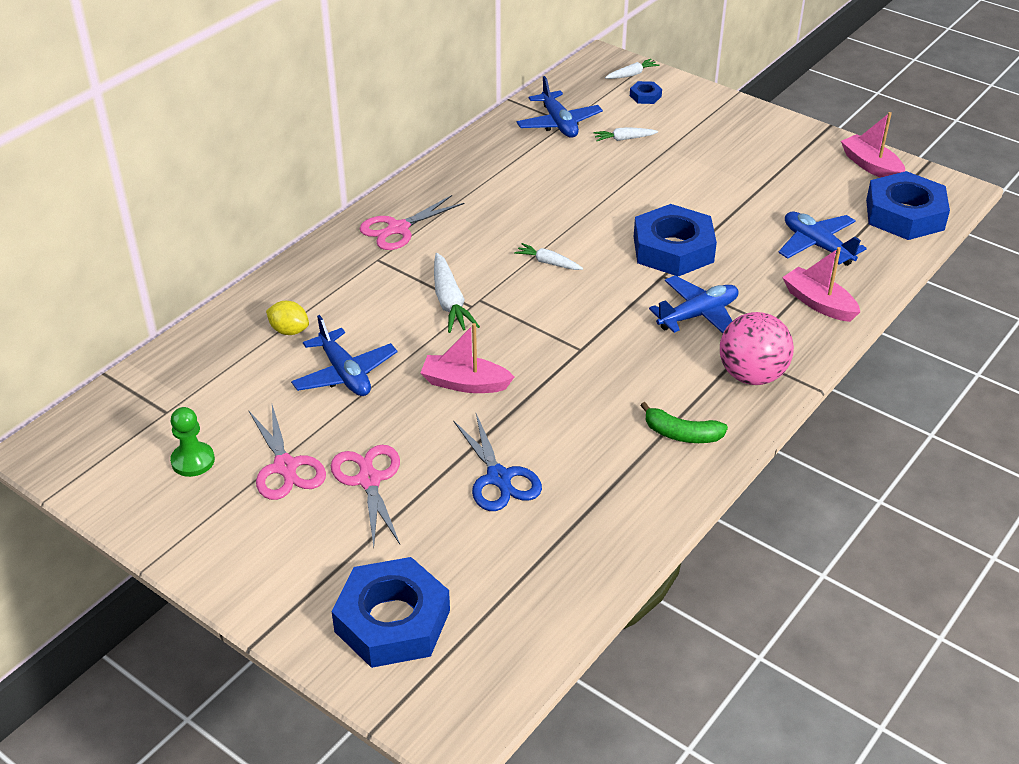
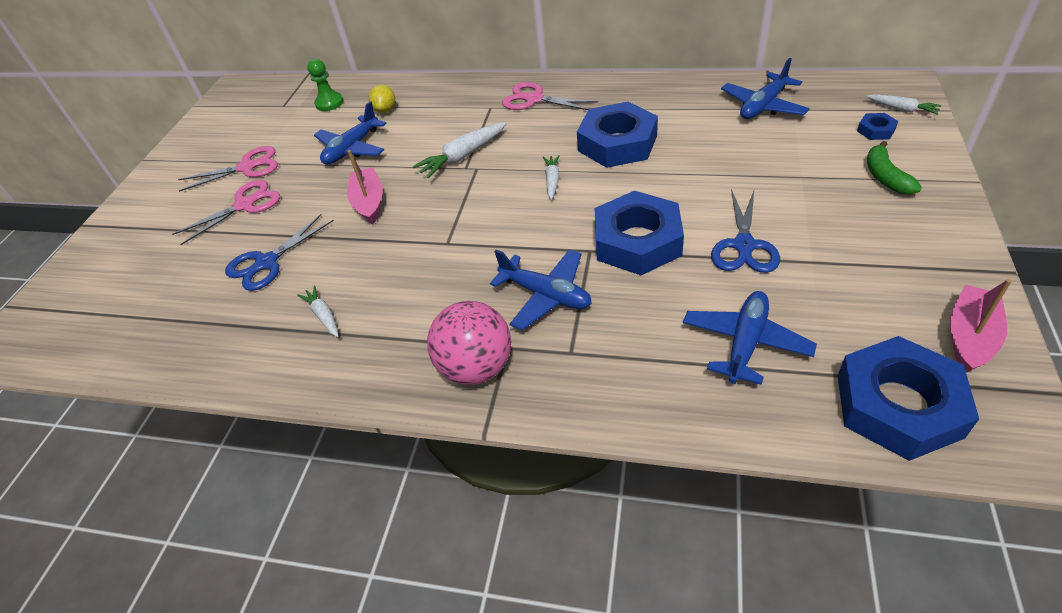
camera: 70 degrees right, 5 degrees up
(193, 461) = (241, 133): green pawn -> green pawn (329, 103)
(285, 467) = (247, 167): pink scissors -> pink scissors turned 150 degrees counterclockwise
(392, 621) = (107, 273): blue nut -> blue nut (617, 143)
(624, 139) = (785, 147): white carrot -> white carrot (323, 315)
(681, 434) = (363, 348): green banana -> green banana (885, 177)
(721, 205) = (744, 245): none -> blue scissors
(818, 303) = (637, 380): pink boat -> none

